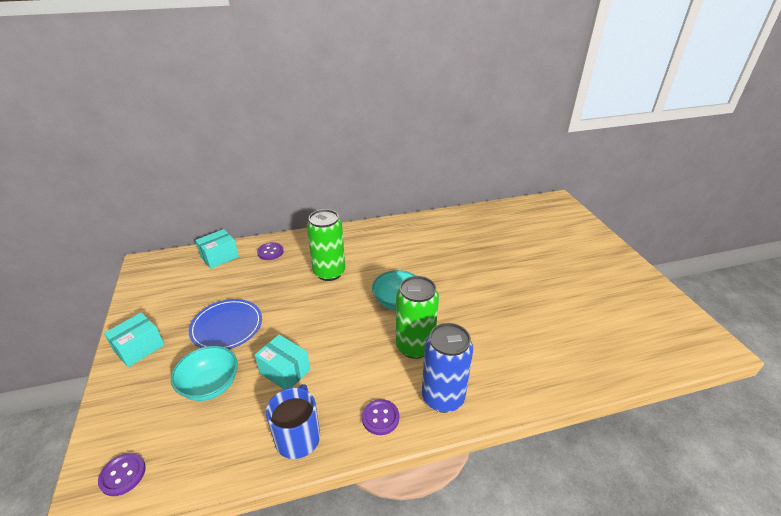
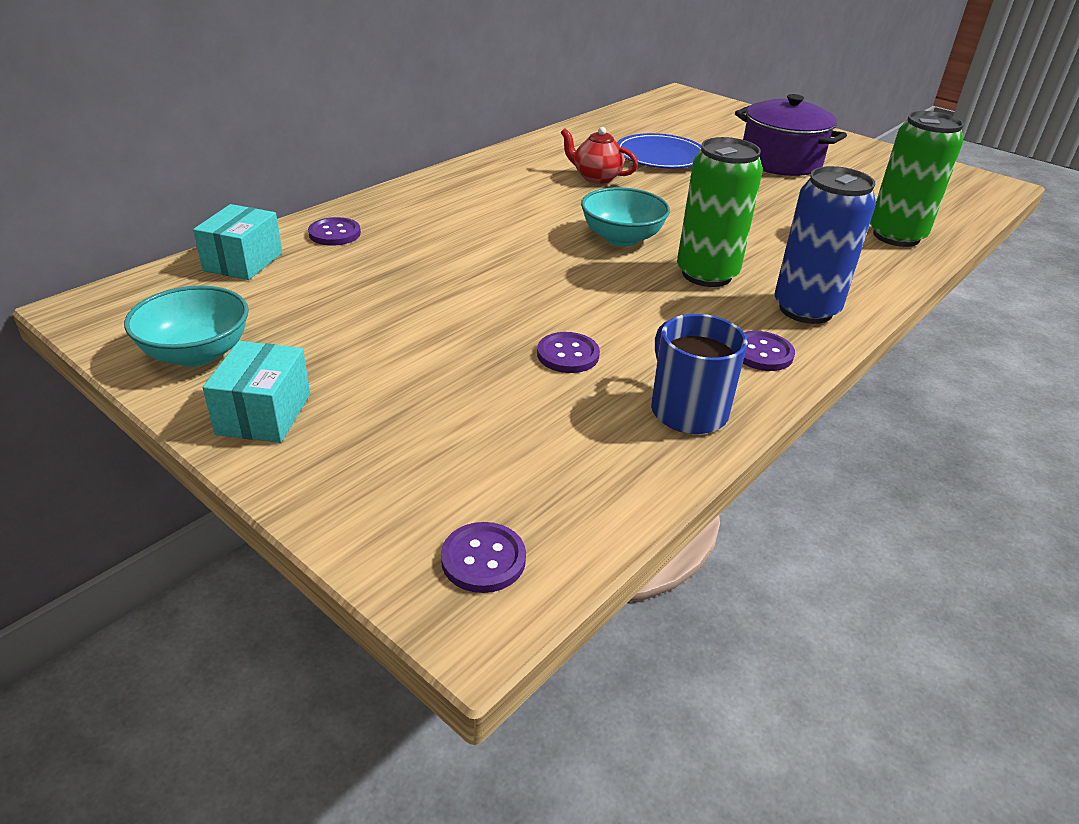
camera: 35 degrees left, 0 degrees up
(210, 385) = (473, 410): turquoise bowl -> turquoise bowl (197, 353)
(227, 326) = (394, 338): blue plate -> blue plate (660, 156)
(285, 371) = (568, 355): turquoise box -> purple button
(329, 272) = (474, 233): green can -> green can (896, 236)
(432, 253) = (596, 177): none -> red teapot
(563, 273) = (780, 161): none -> purple pot

